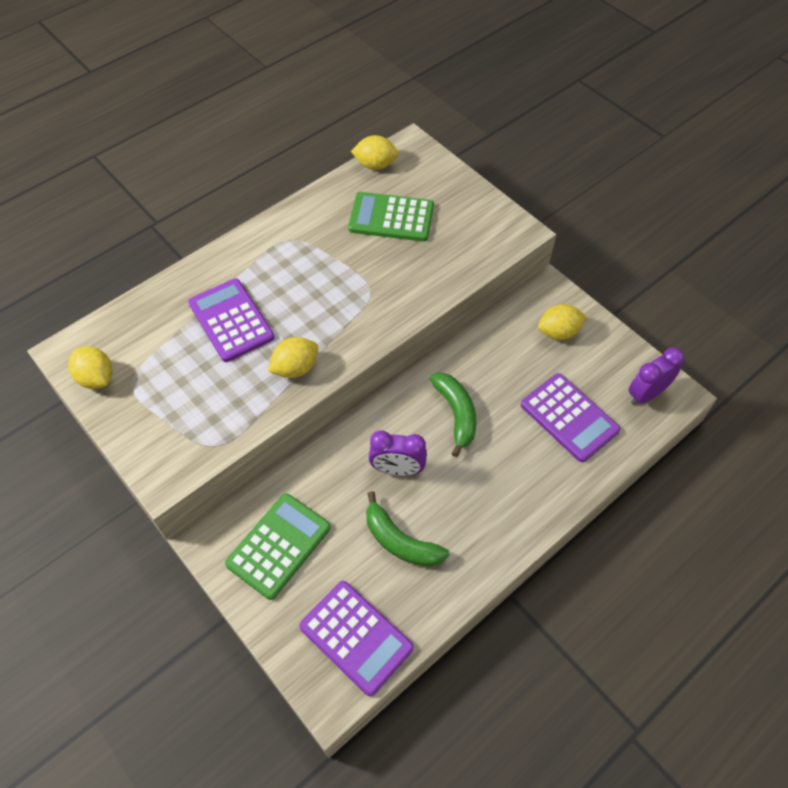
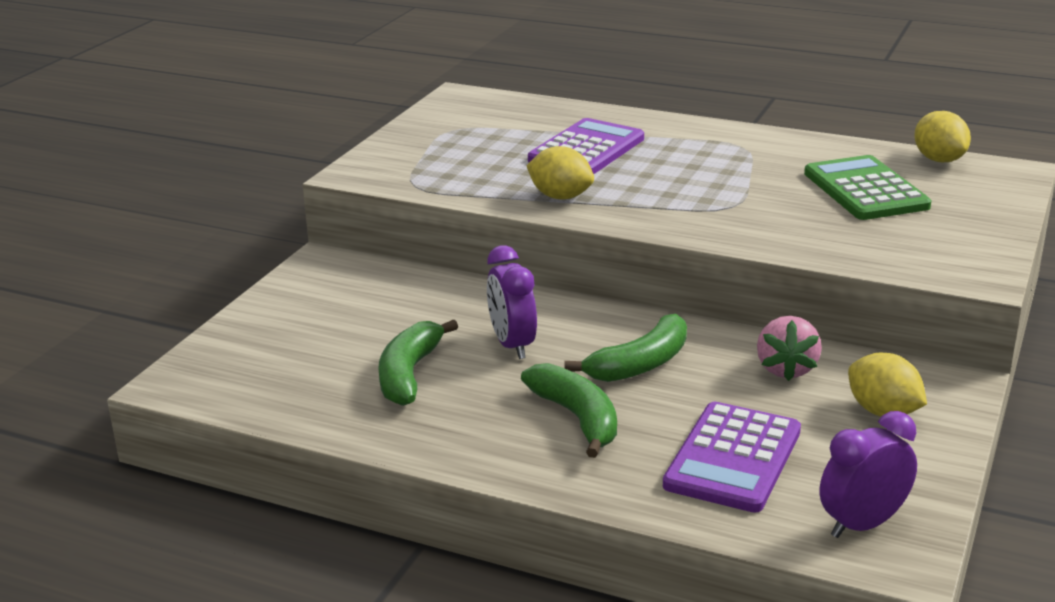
camera: 65 degrees right, 30 degrees down
(96, 378) = (443, 114): yellow lemon -> none
(279, 546) = (344, 300): green calculator -> none
(356, 637) = (257, 379): purple calculator -> none
(496, 471) = (577, 418): none -> green banana
(498, 350) = (786, 369): none -> pink strawberry
(646, 394) = (862, 524): purple clock -> purple clock turned 60 degrees counterclockwise

